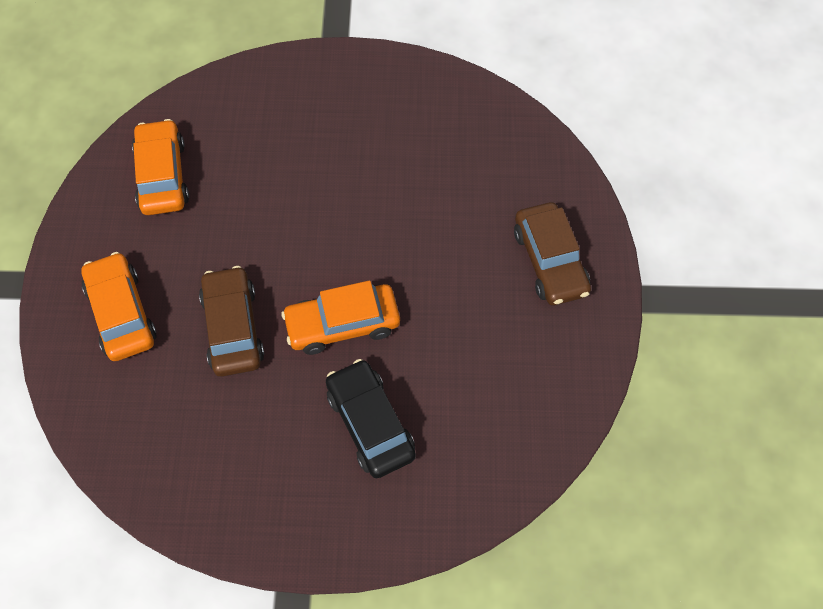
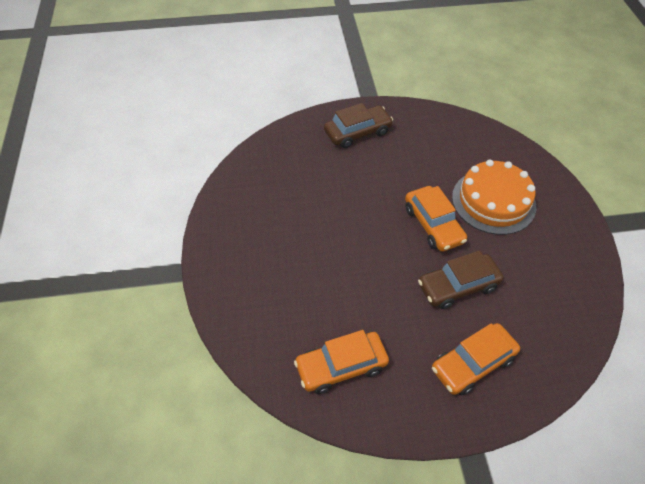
camera: 100 degrees left, 10 degrees down
(370, 424) = (493, 201): black car -> orange cake

